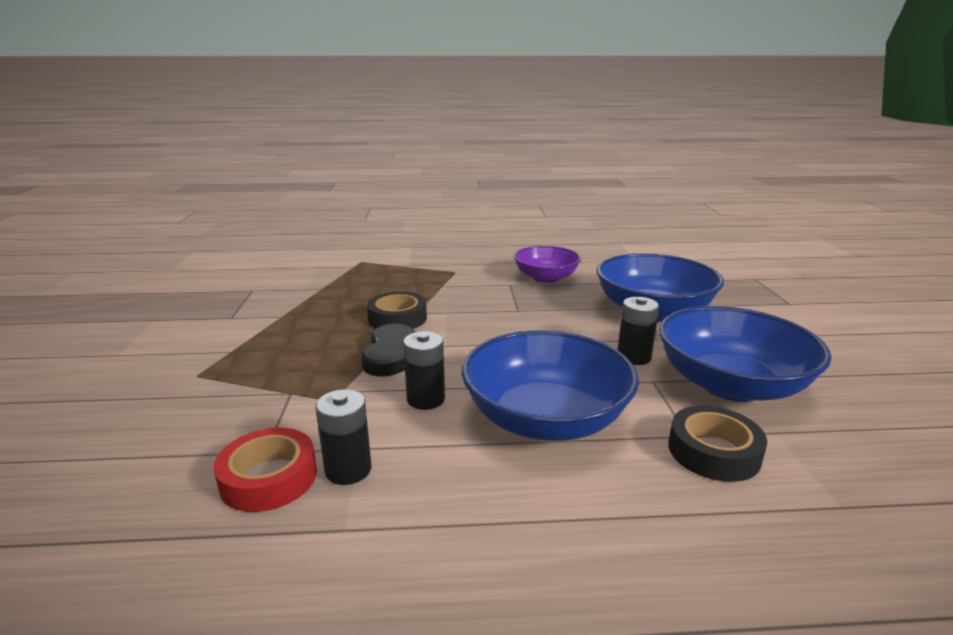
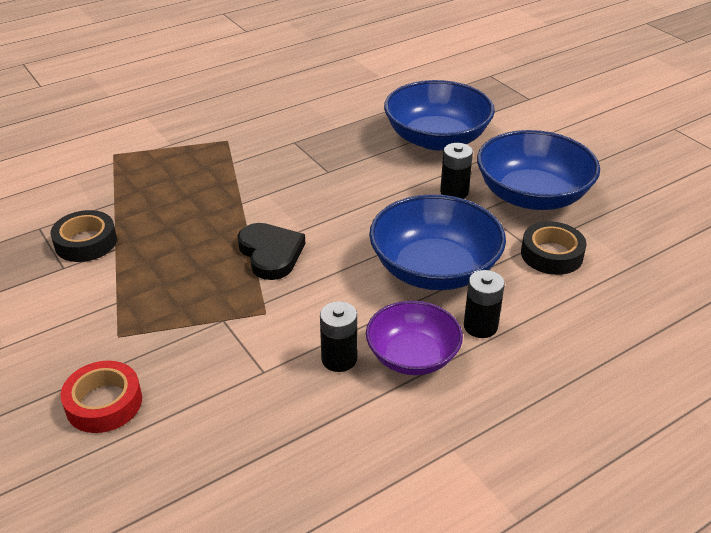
camera: 30 degrees left, 15 degrees up
(269, 478) = (291, 387): red tape -> red tape (104, 403)
(397, 318) = (231, 215): black tape -> black tape (86, 242)
(425, 399) = (337, 285): black battery -> black battery (480, 326)
(546, 278) = (320, 124): purple bowl -> purple bowl (412, 356)

